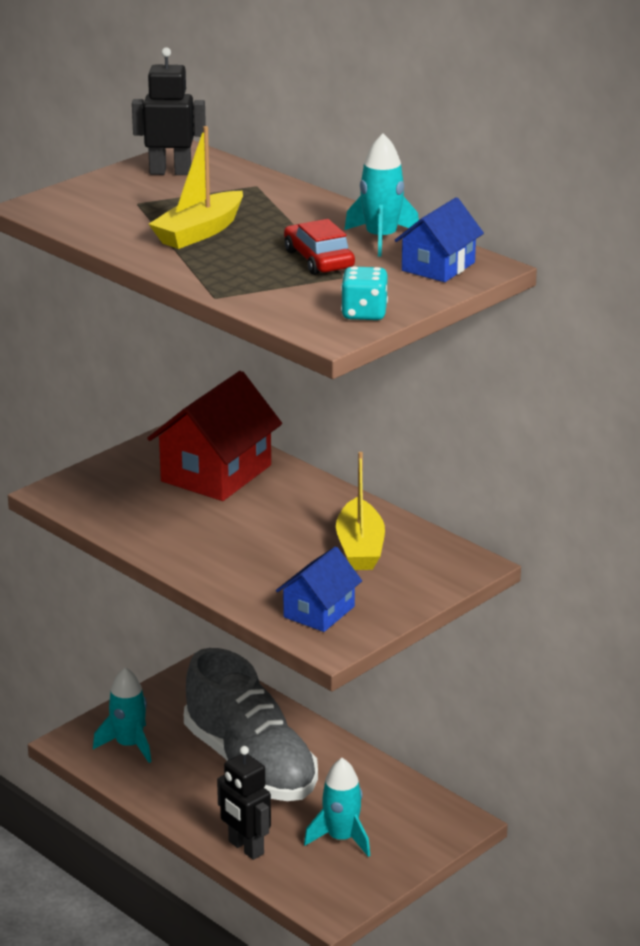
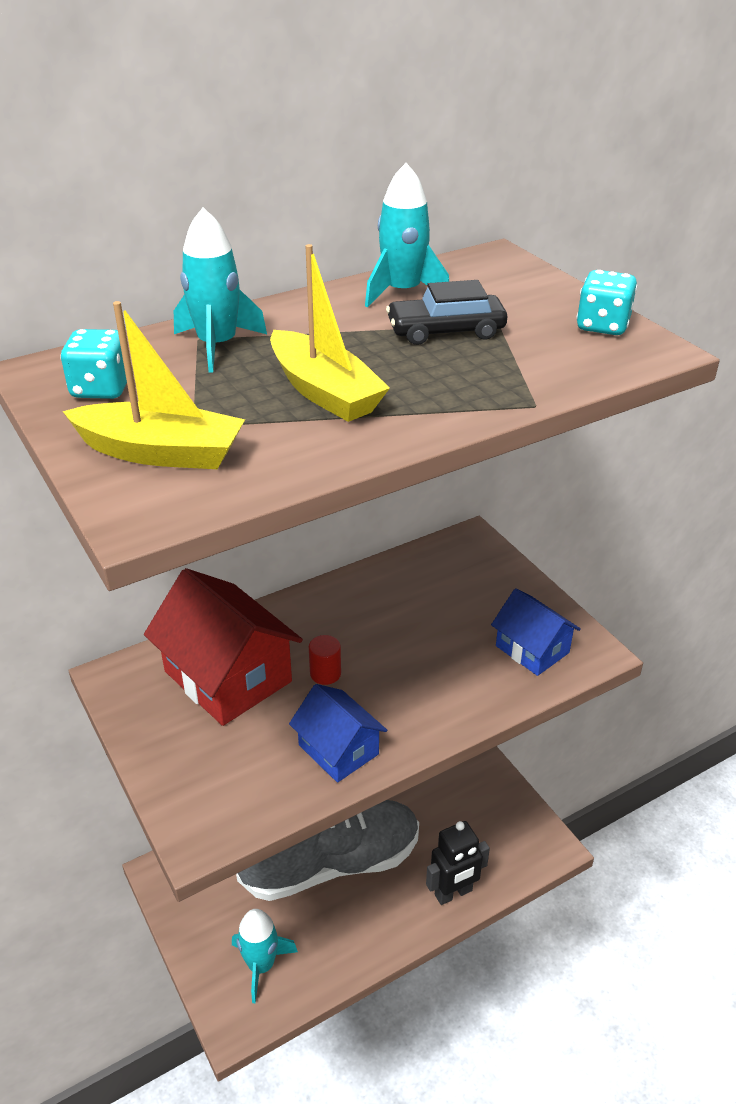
camera: 75 degrees left, 10 degrees up
(170, 172) = (101, 389): black robot -> turquoise dice
(239, 515) = (325, 673): none -> red cylinder
(319, 259) = (446, 331): red car -> black car
(341, 838) = (457, 817): turquoise rocket -> turquoise rocket (218, 345)
(360, 547) = (421, 600): yellow boat -> yellow boat (160, 452)
(438, 266) = (489, 276): blue house -> blue house (338, 749)

